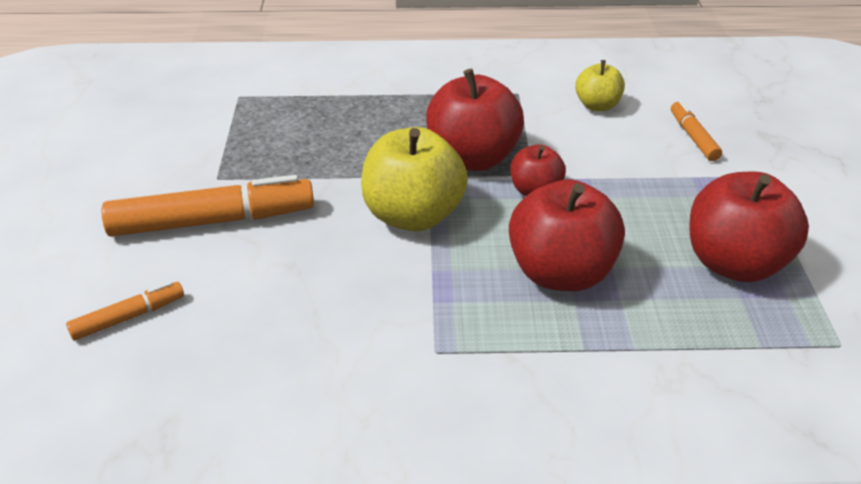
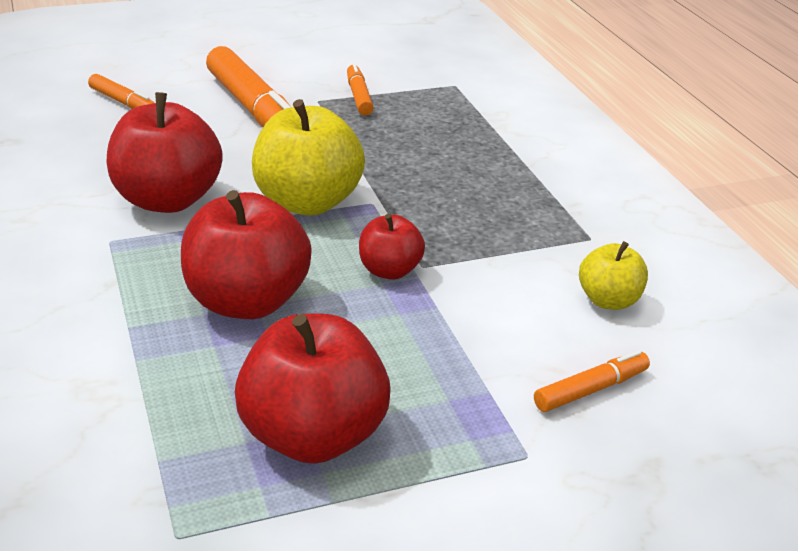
camera: 70 degrees right, 5 degrees down
(226, 152) = (359, 96): none -> orange marker
(472, 158) = (429, 223): red apple -> red apple (167, 200)

